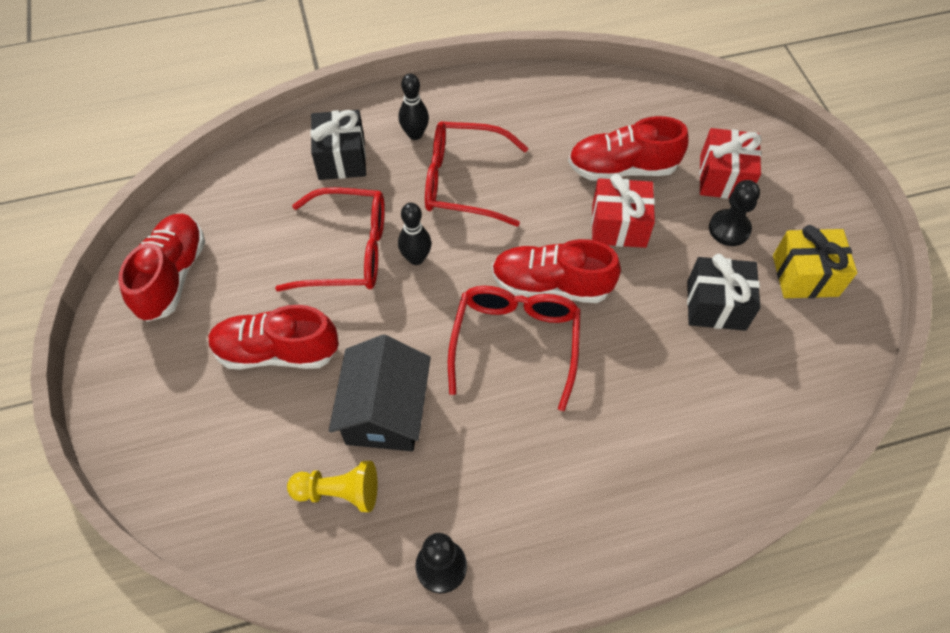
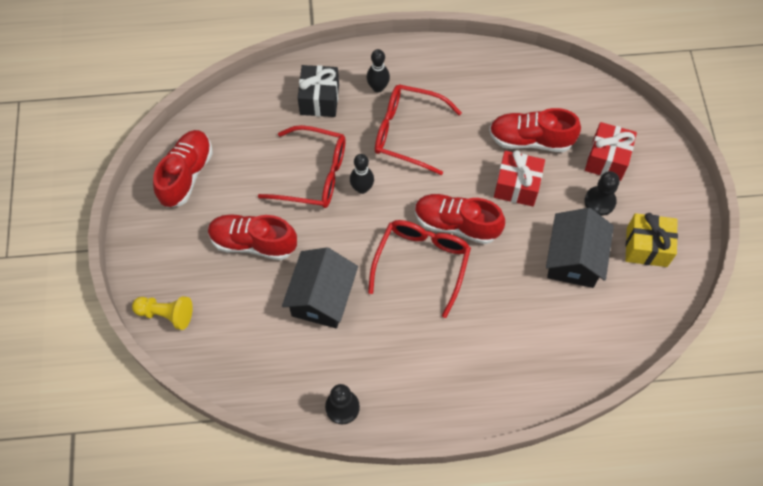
camera: 10 degrees right, 5 degrees up
(339, 492) = (282, 347): yellow pawn -> yellow pawn (166, 314)
(716, 305) = (574, 259): black gift -> black house

